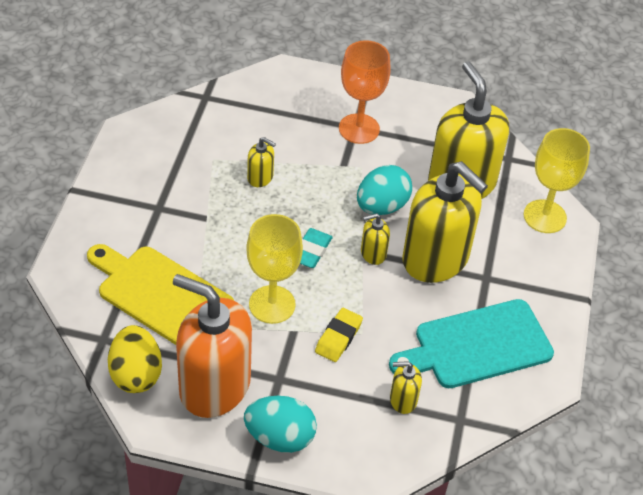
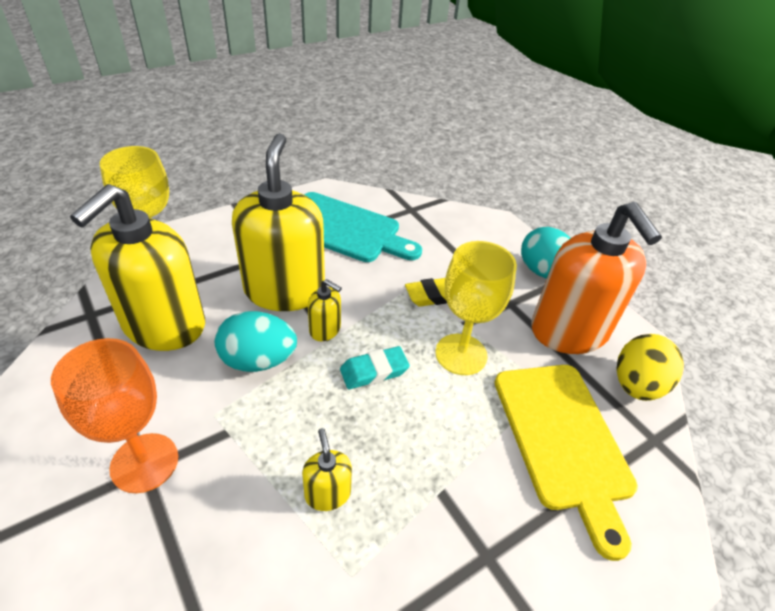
camera: 135 degrees left, 5 degrees down
(403, 400) = (434, 237): yellow soap dispenser -> none

